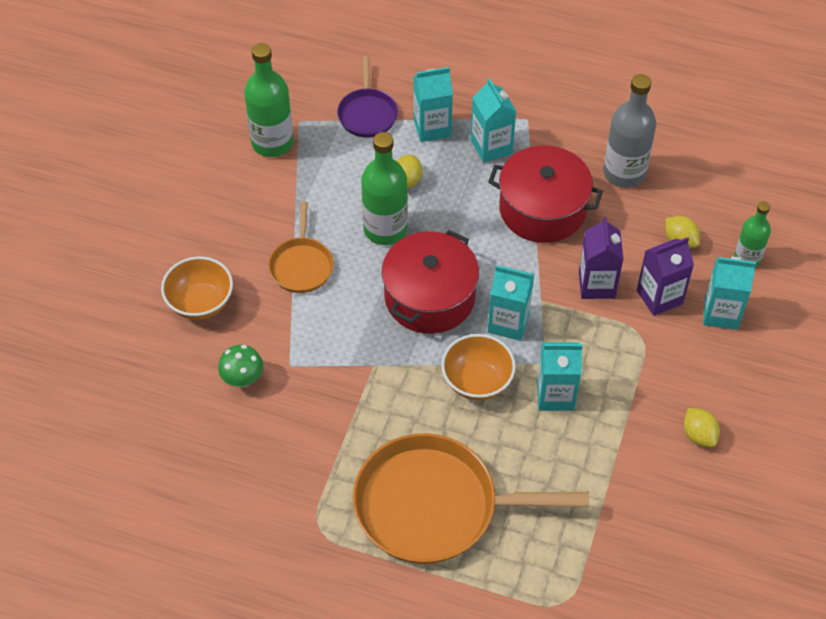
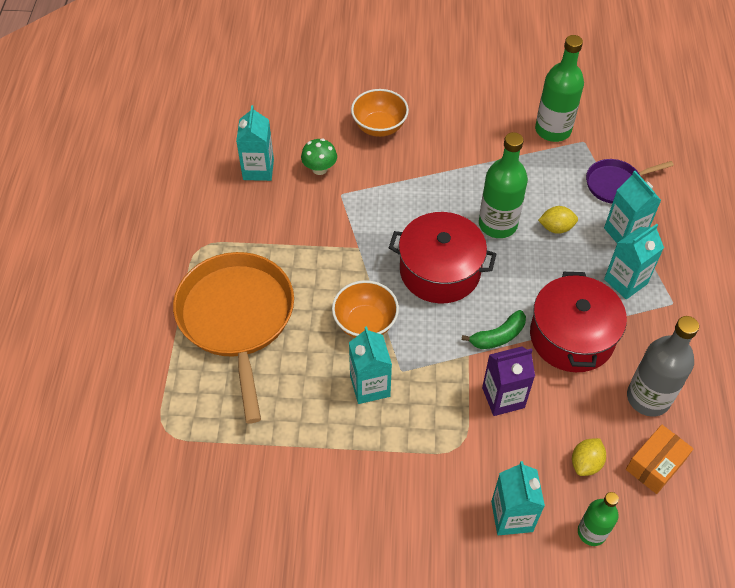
camera: 75 degrees right, 0 degrees up
(301, 265) = (438, 178): orange pan -> none
(508, 323) = (434, 334): turquoise carton -> turquoise carton (258, 169)
(525, 269) = (498, 336): none -> green banana
(659, 297) = (510, 455): purple carton -> none
(692, 191) = (655, 465): none -> orange box
(699, 435) = (362, 516): yellow lemon -> none

